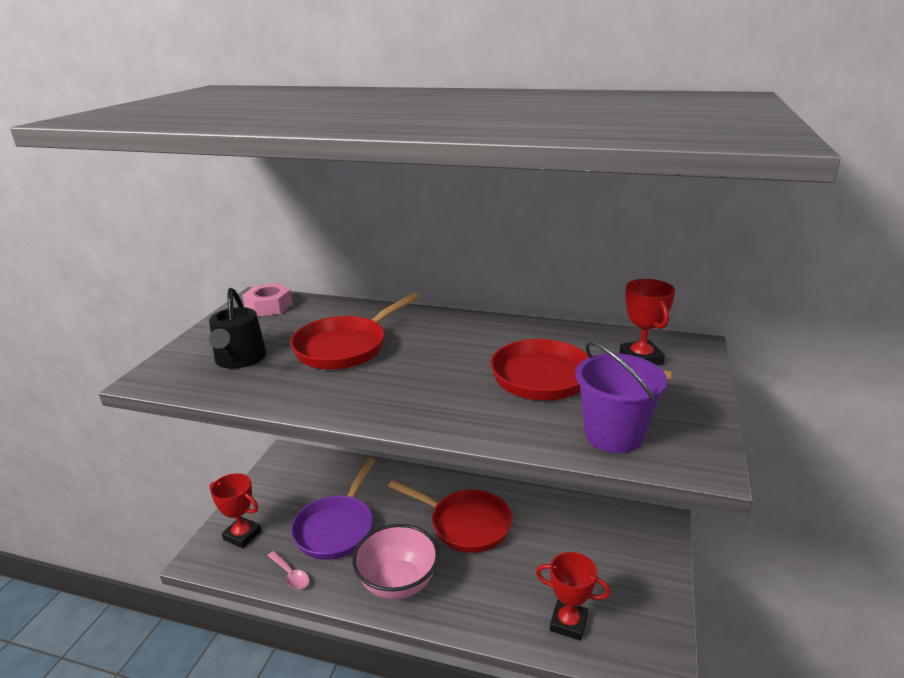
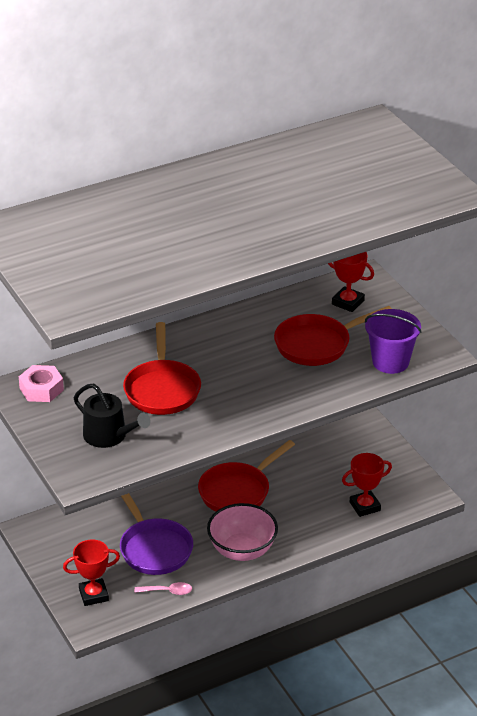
camera: 45 degrees left, 10 degrees up
(465, 524) = (238, 491): red pan -> red pan turned 150 degrees clockwise

